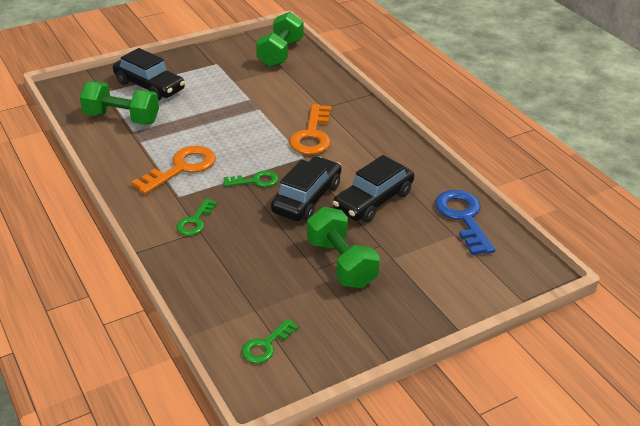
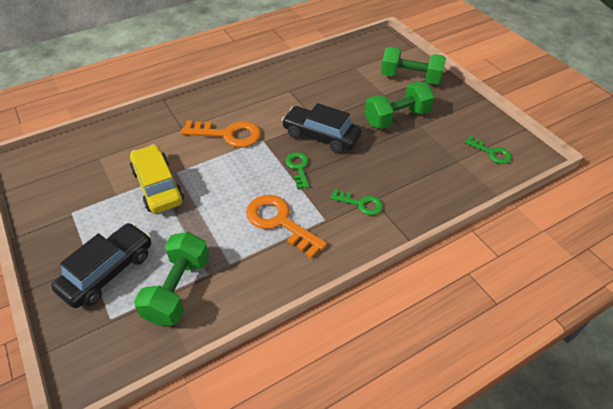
camera: 90 degrees left, 10 degrees up
(241, 100) = (158, 186): none -> yellow car
(280, 53) = (67, 160): green dumbbell -> green dumbbell (410, 78)
(373, 201) = (321, 102): black car -> none
(463, 218) = (337, 62): blue key -> none

